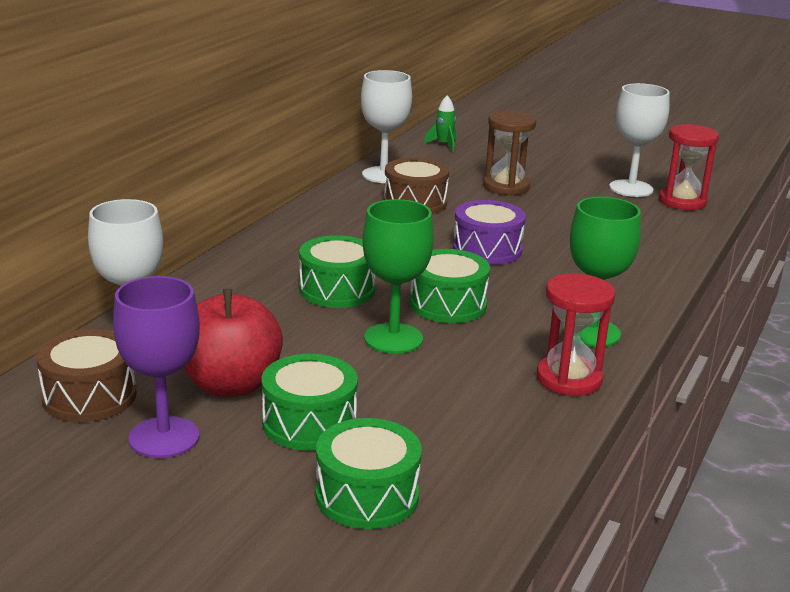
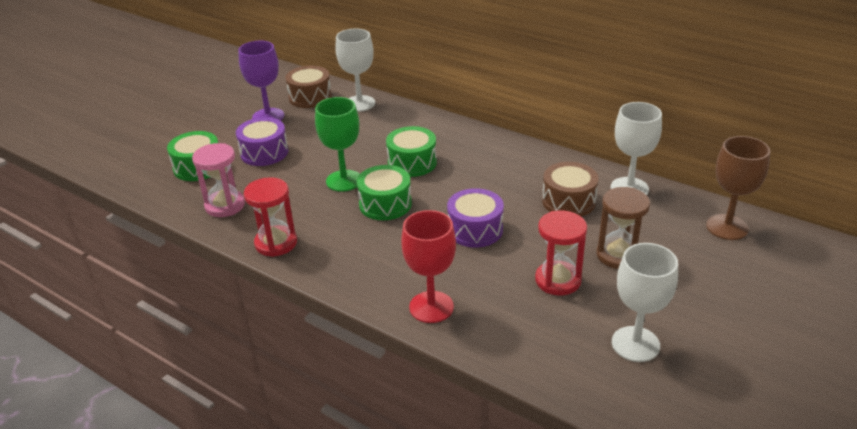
camera: 100 degrees right, 10 degrees up
(230, 385) = (308, 131): red apple -> none
(309, 423) = (264, 152): green drum -> purple drum
(444, 145) = (727, 227): green rocket -> brown goblet
(488, 440) = (225, 205): none -> pink hourglass
(591, 332) = (332, 262): green goblet -> none
(637, 271) = (431, 307): none -> red goblet
(682, 201) = (604, 379): red hourglass -> red hourglass (558, 280)

